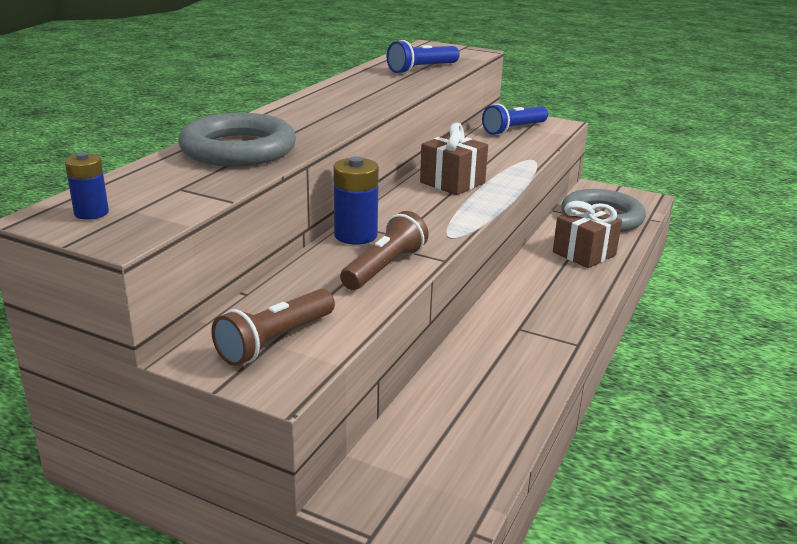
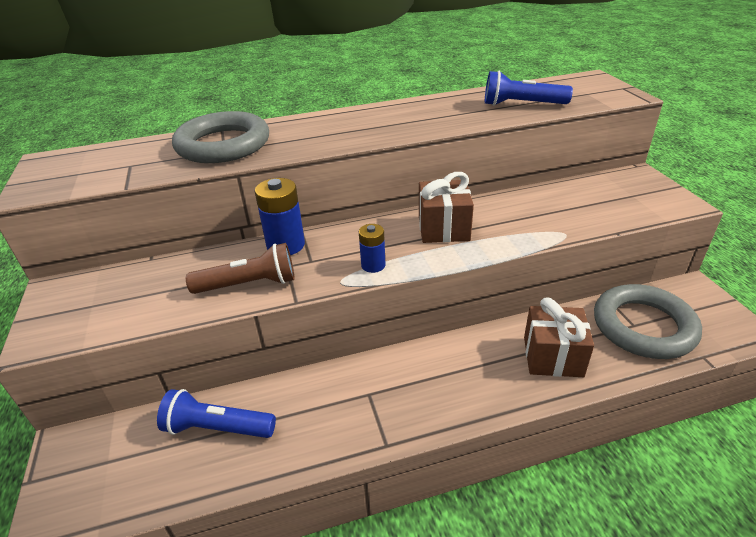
camera: 50 degrees right, 10 degrees up
(91, 213) = (60, 166): blue battery -> blue battery (373, 265)
(275, 341) = (94, 305): brown flashlight -> none
(514, 129) = (611, 192): blue flashlight -> blue flashlight (217, 428)

